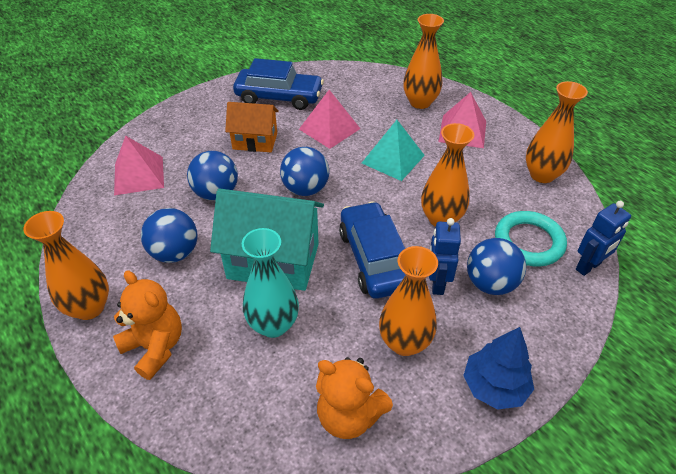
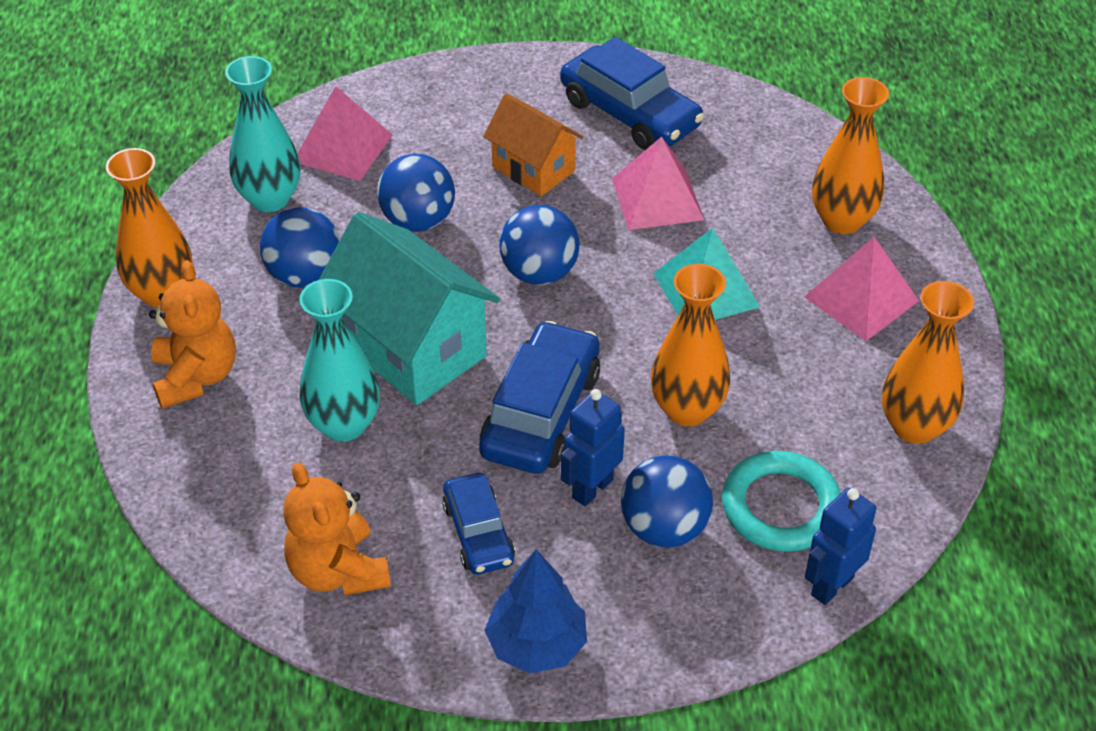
camera: 35 degrees right, 0 degrees up
(117, 221) = (270, 199): none -> turquoise vase
(404, 342) = (478, 533): orange vase -> blue car
(588, 267) = (831, 586): blue robot -> blue robot turned 135 degrees clockwise

